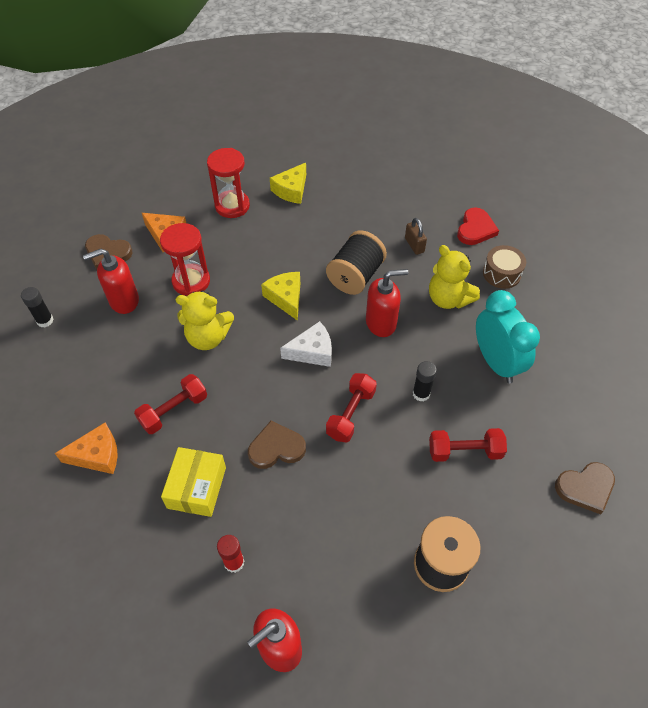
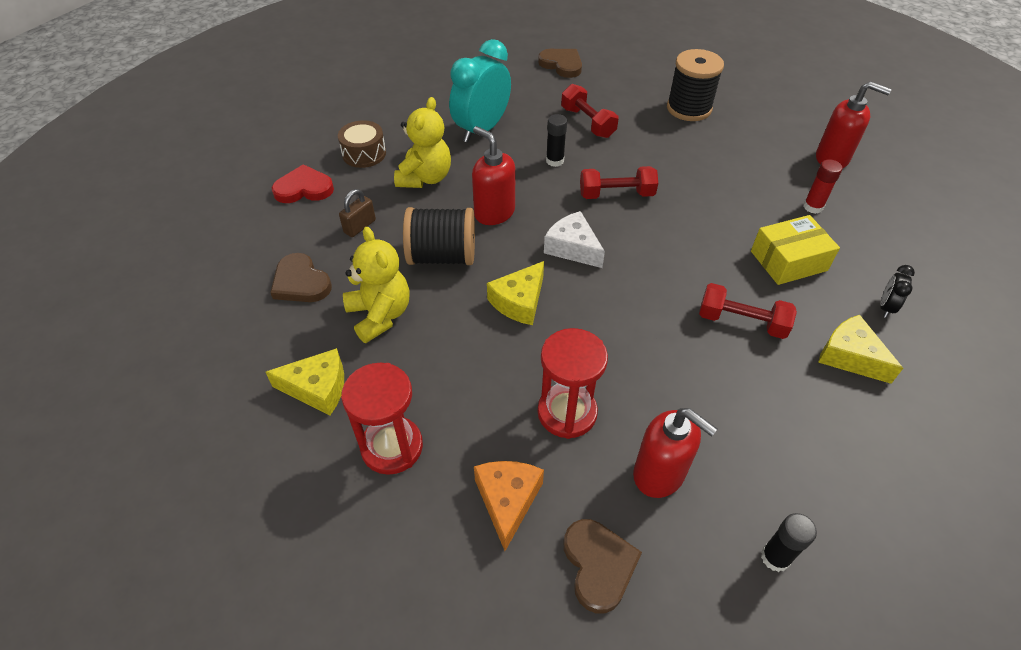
camera: 120 degrees left, 5 degrees down
(97, 455) = (850, 356): orange cheese -> yellow cheese
(107, 519) = (885, 307): none -> black clock
(208, 337) = (632, 344): yellow teddy bear -> yellow teddy bear (380, 315)
(276, 448) = (697, 227): brown heart -> brown heart (301, 282)

